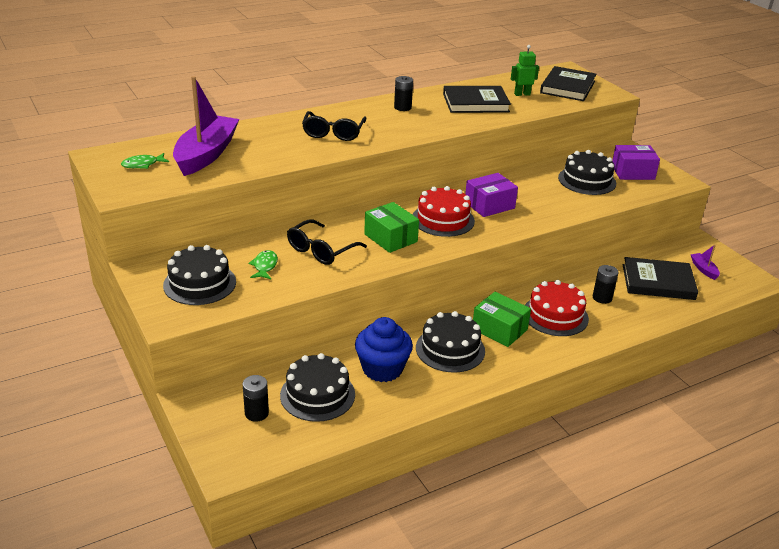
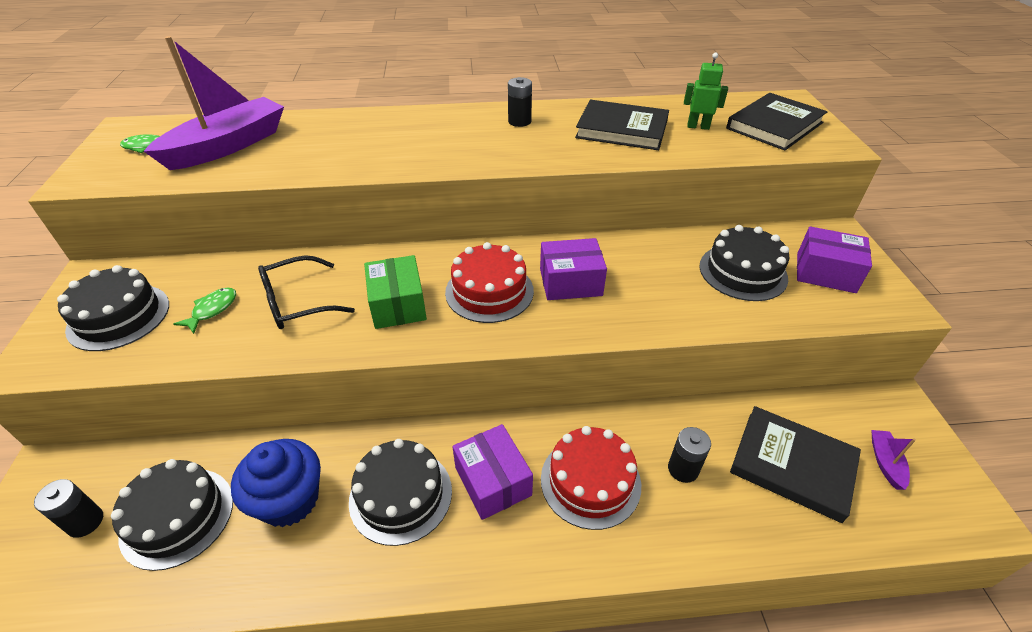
camera: 25 degrees right, 10 degrees up
(333, 133) = (399, 143): black glasses -> none
(499, 329) = (493, 481): green box -> purple box

